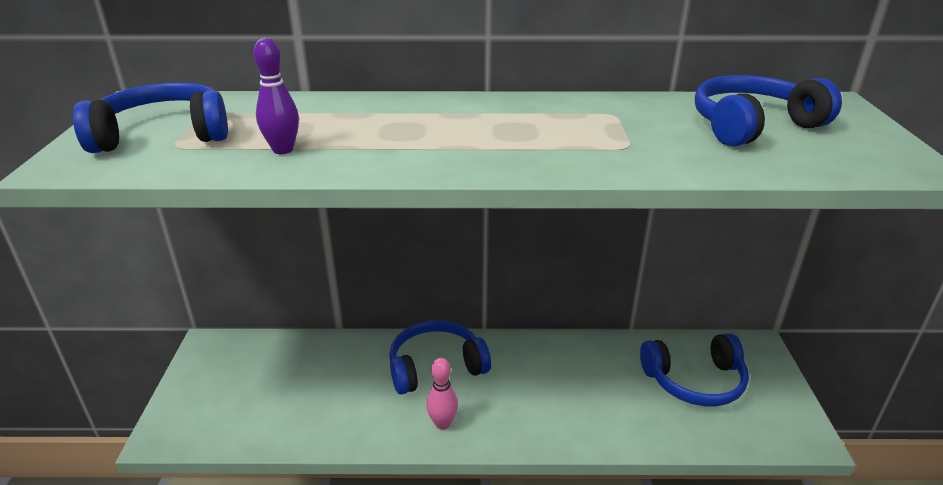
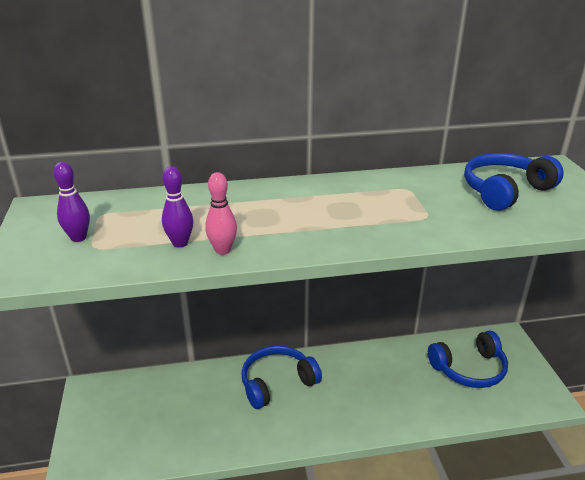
camera: 10 degrees left, 0 degrees up
(163, 135) = (78, 238): blue headphones -> purple bowling pin
(442, 423) = (294, 427): pink bowling pin -> pink bowling pin (222, 250)

